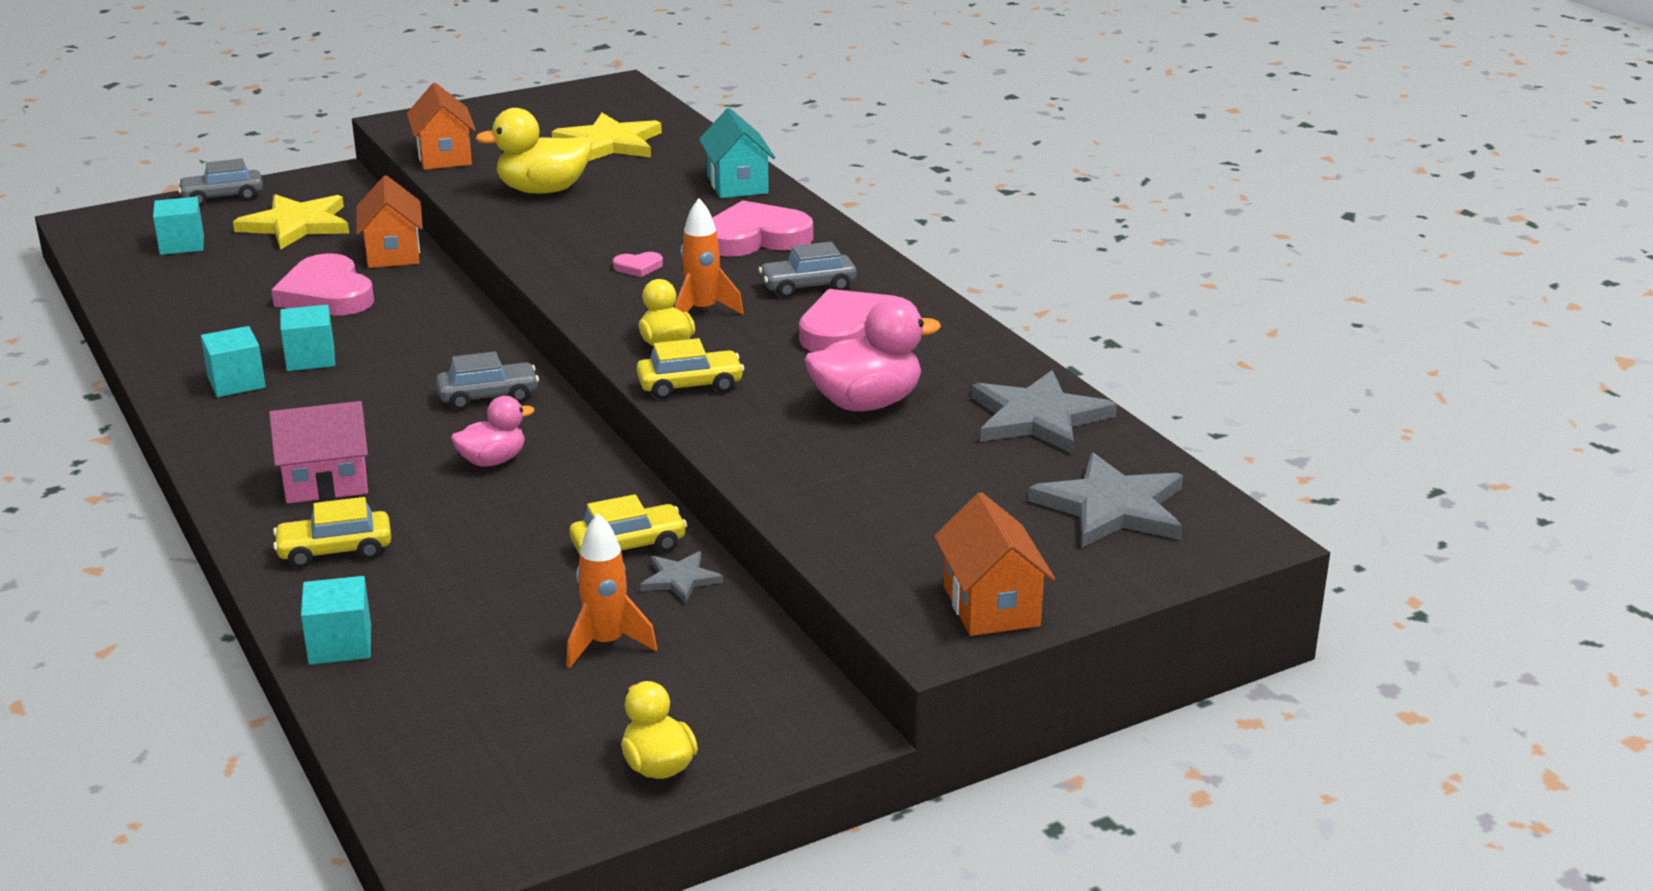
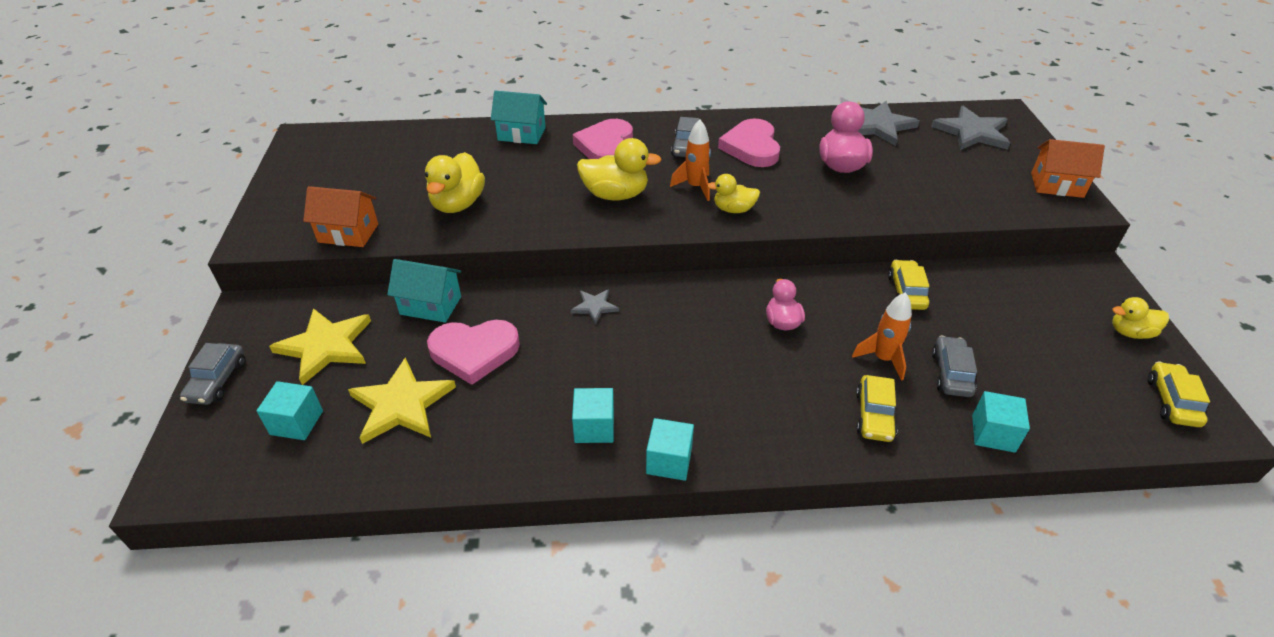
camera: 65 degrees left, 15 degrees up
(310, 358) = (580, 379): turquoise cube -> turquoise cube (669, 461)
(326, 483) = (779, 404): pink house -> none
(393, 253) = (430, 305): orange house -> turquoise house
(488, 396) = (693, 306): grey car -> grey car (951, 373)
(606, 644) = (1010, 323): orange rocket -> orange rocket (882, 359)
(609, 143) = (404, 162): yellow star -> yellow star (401, 404)
(638, 267) = (615, 195): pink heart -> yellow duck
(680, 579) = (948, 282): grey star -> grey star (594, 307)
(690, 385) = (791, 213): yellow car -> yellow car (1171, 401)

